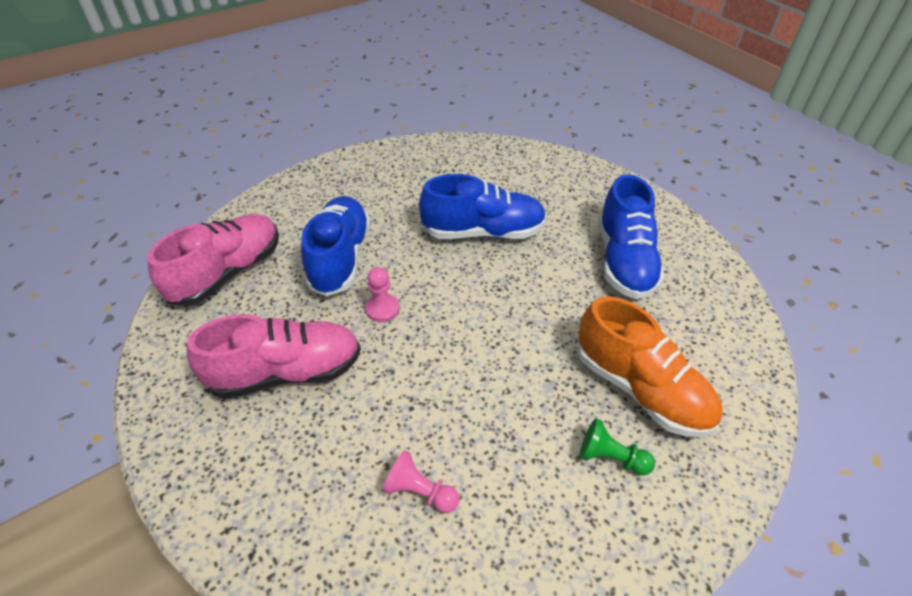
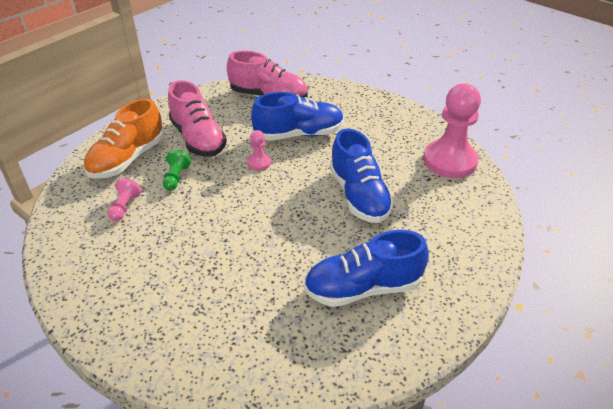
camera: 75 degrees right, 5 degrees down
(451, 156) = (450, 161): none -> pink pawn
(611, 457) = (155, 291): green pawn -> green pawn (176, 178)
(640, 389) = (218, 306): orange shoe -> orange shoe (127, 159)

